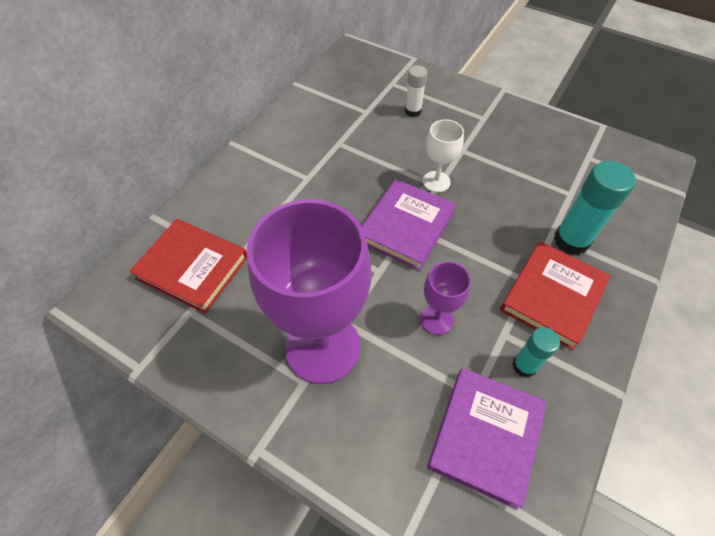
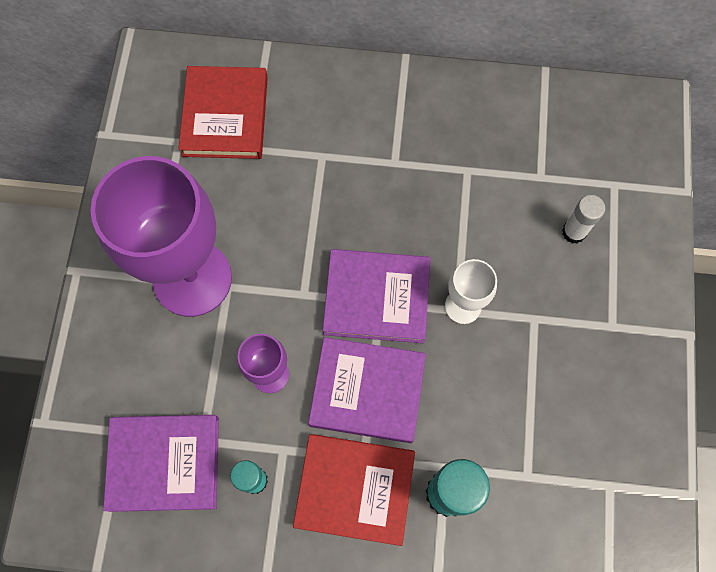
camera: 65 degrees right, 15 degrees up
(477, 259) = (367, 391): none -> purple book

